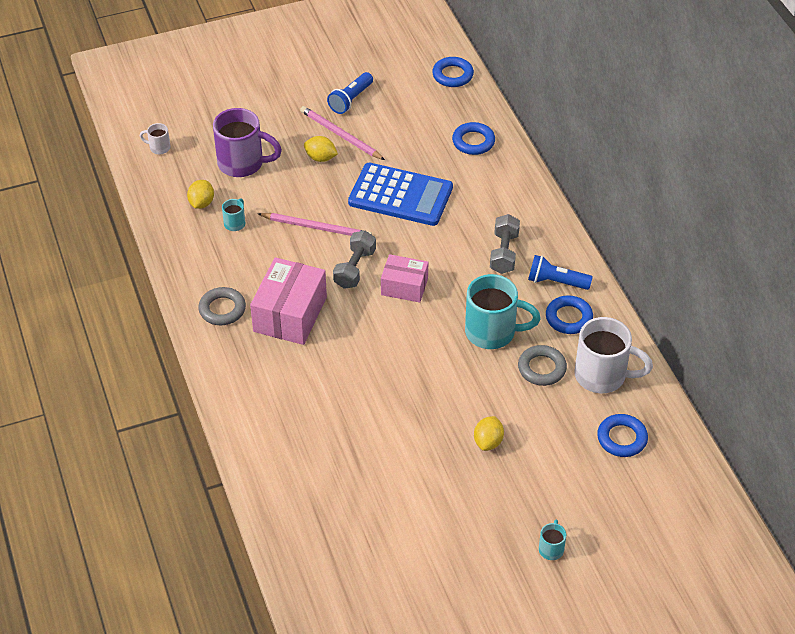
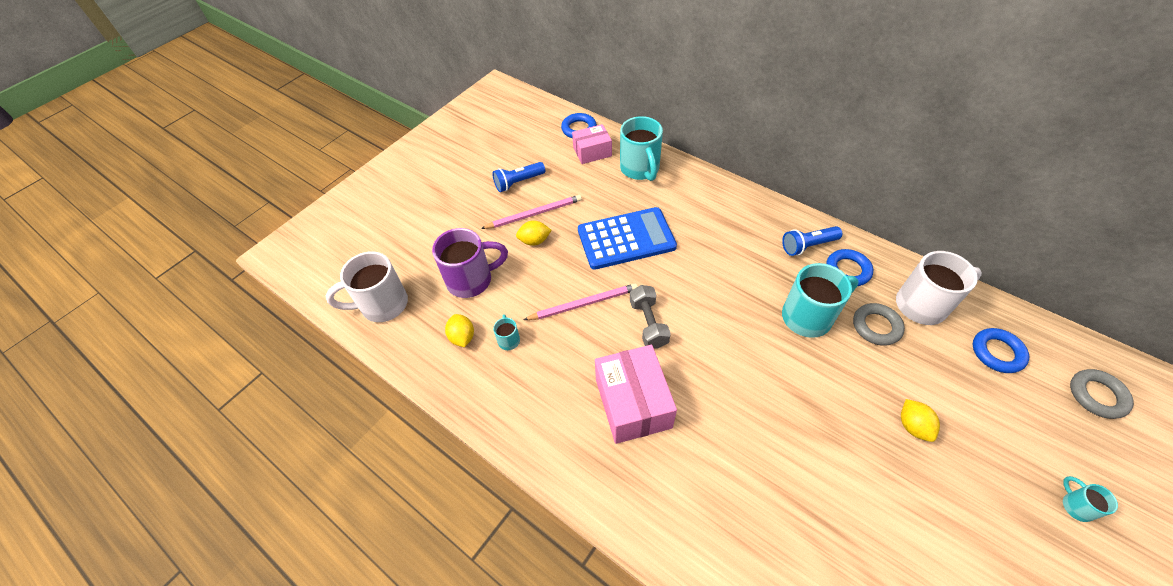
camera: 30 degrees left, 5 degrees up
(159, 148) = (382, 305): white mug -> white mug, size x2.18
(222, 309) = (567, 437): grey ring -> grey ring (1097, 396)
(340, 135) = (534, 214): pink pencil -> pink pencil turned 150 degrees clockwise
(351, 100) = (518, 182): blue flashlight -> blue flashlight turned 60 degrees clockwise
(404, 287) = (703, 317): pink box -> pink box (592, 152)
(473, 142) = (640, 169): blue ring -> turquoise mug
(504, 253) = (748, 243): grey dumbbell -> none

